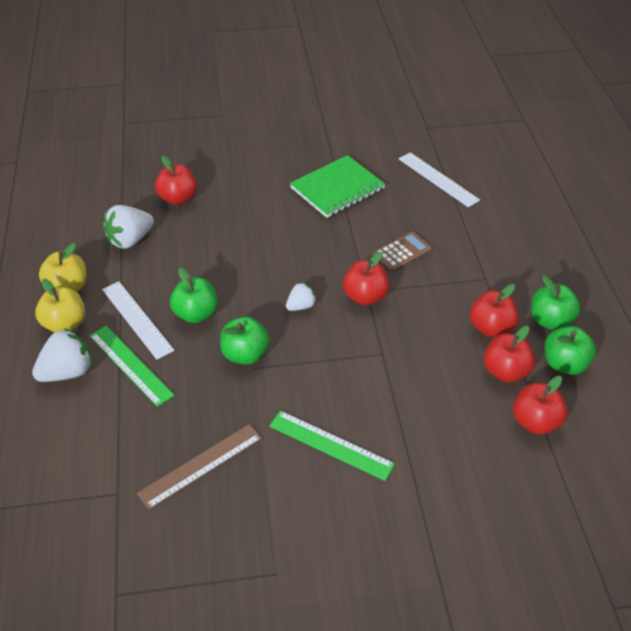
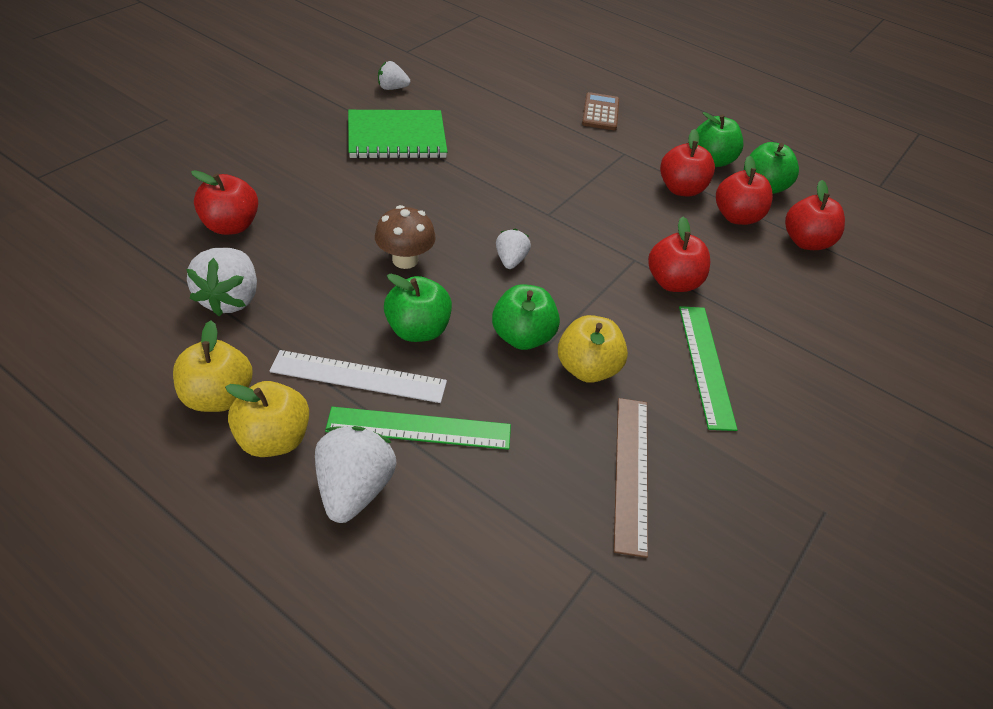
camera: 50 degrees left, 0 degrees up
(241, 270) = (405, 260): none -> brown mushroom
(256, 396) = (587, 369): none -> yellow apple
(330, 445) = (706, 365): green ruler -> green ruler turned 75 degrees counterclockwise
(337, 188) = (396, 137): green notebook -> green notebook turned 75 degrees clockwise
(365, 296) = (554, 219): red apple -> red apple (673, 282)
(380, 152) = (392, 88): none -> white strawberry
(402, 252) = (531, 165): brown calculator -> brown calculator (600, 112)
(438, 179) = (476, 90): white ruler -> none

